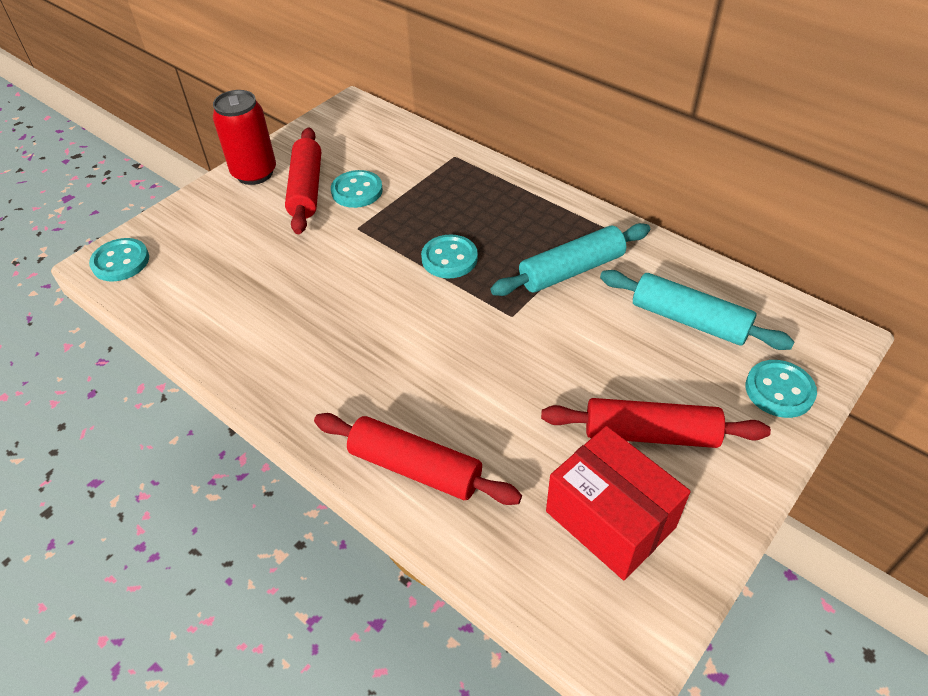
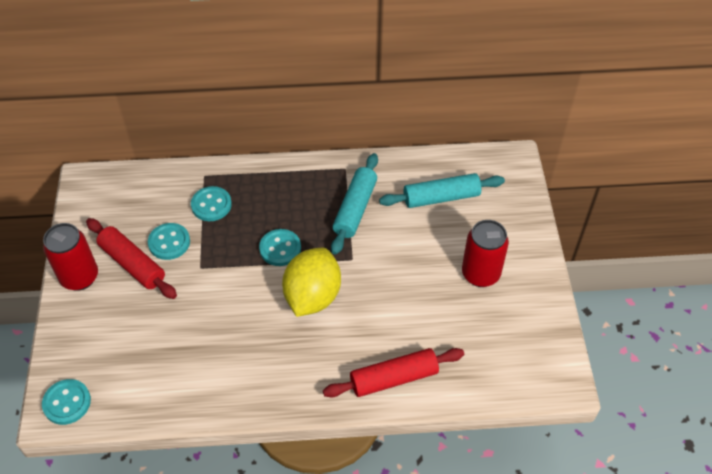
camera: 45 degrees left, 5 degrees up
(428, 322) = (312, 296): none -> yellow lemon
(610, 519) = (503, 330): red box -> none
(650, 433) = (480, 274): red rolling pin -> red can
(779, 390) = (514, 208): turquoise button -> turquoise button (211, 205)

